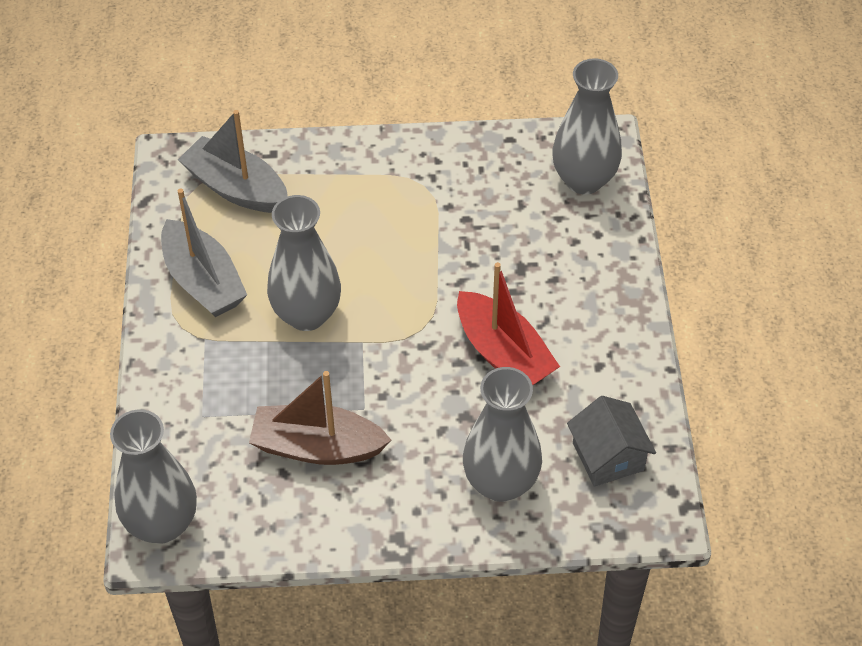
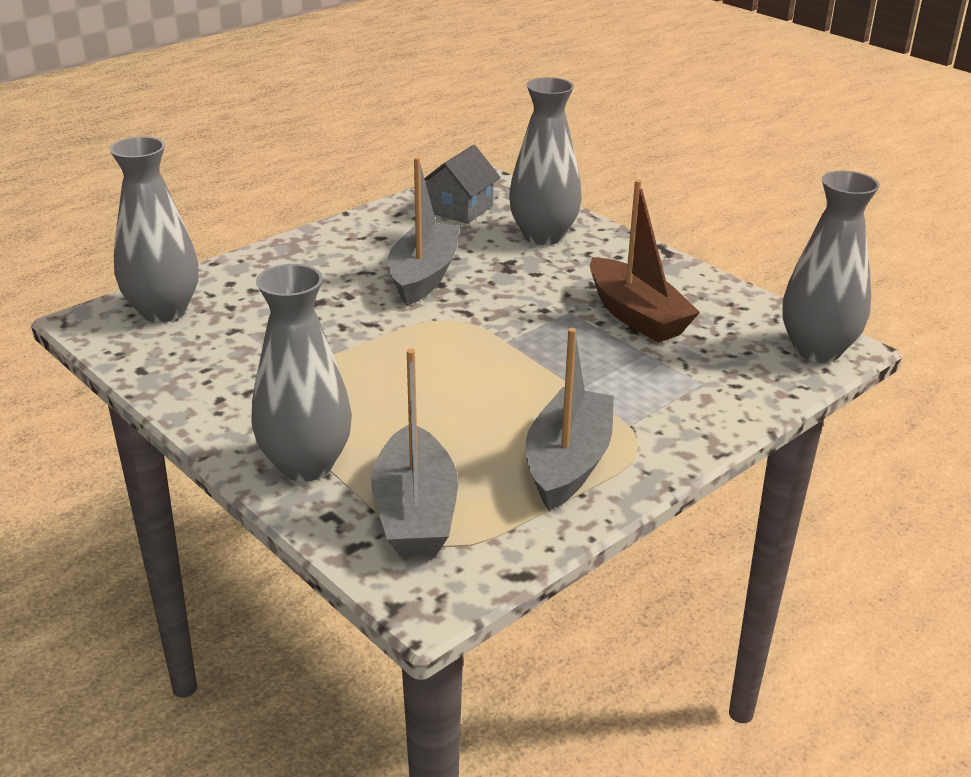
camera: 130 degrees left, 20 degrees down
(307, 314) = (518, 382): grey vase -> grey vase (306, 465)
(503, 354) = (424, 276): red boat -> grey boat

